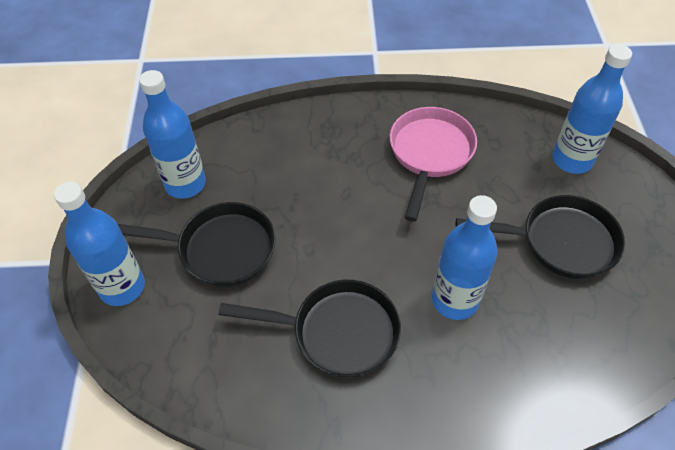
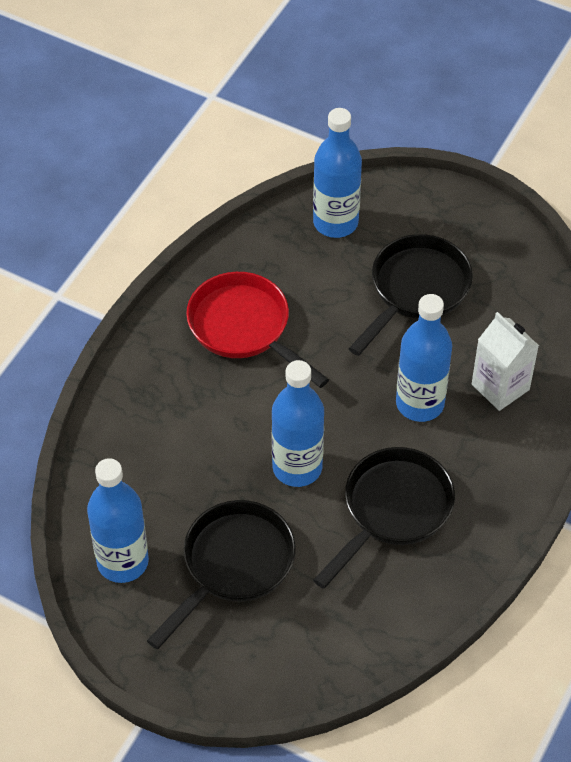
camera: 60 degrees left, 0 degrees up
(122, 287) = (220, 671): blue bottle -> blue bottle (297, 467)
(430, 154) = (244, 328): pink pan -> red pan
(521, 354) = (500, 387): none -> white carton

